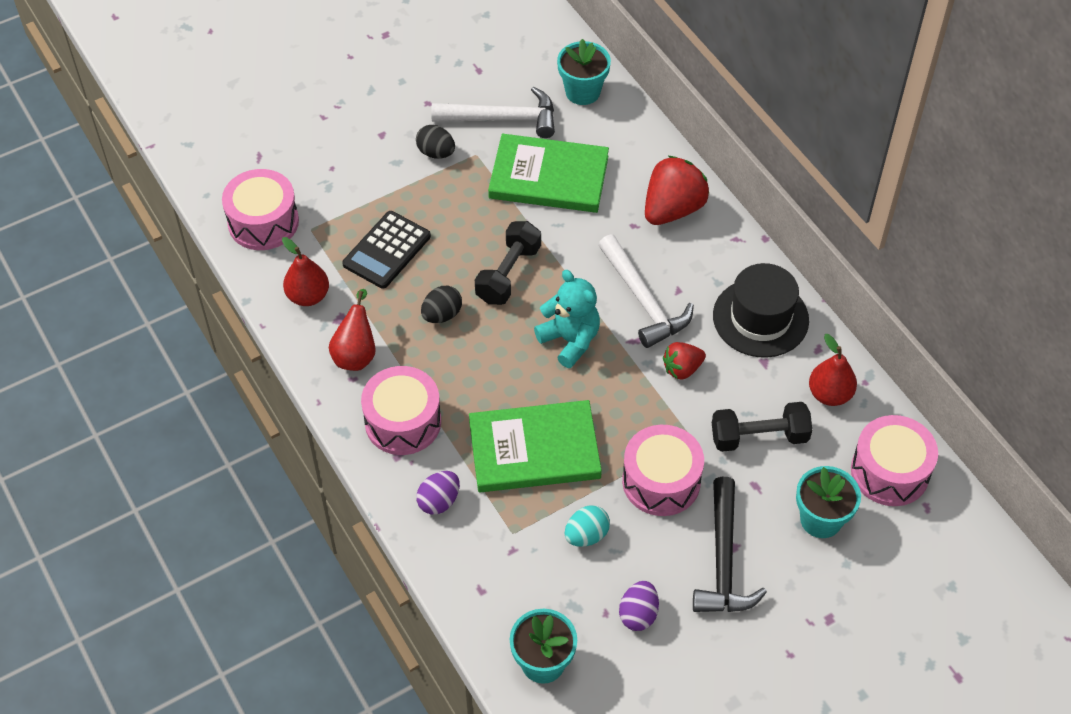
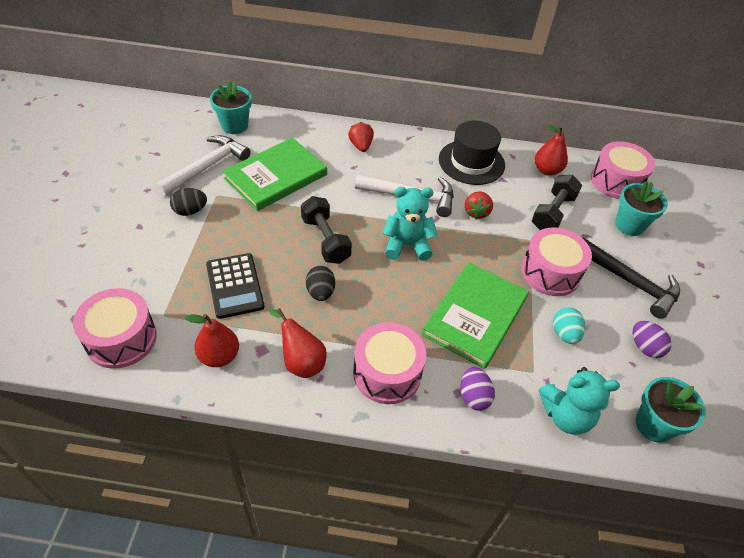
camera: 55 degrees left, 5 degrees down
(486, 584) = (566, 415): none -> turquoise teddy bear
(672, 209) = (361, 146): red strawberry -> red strawberry, size x0.57

